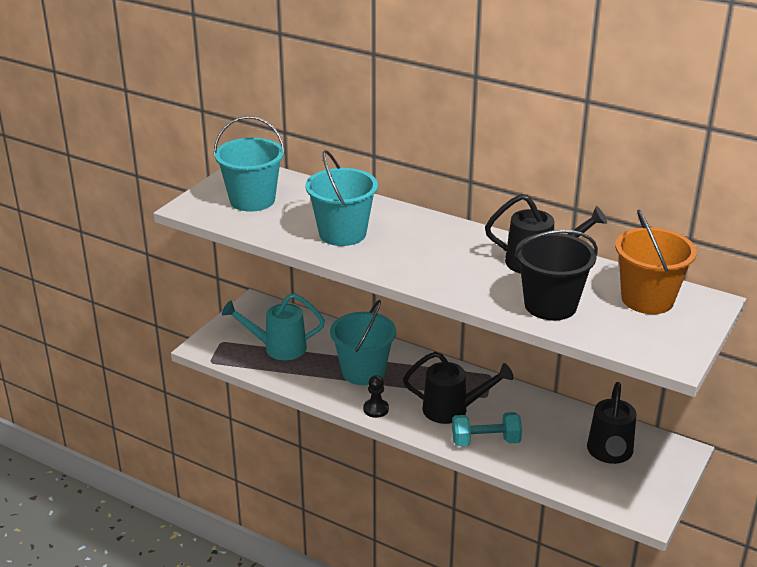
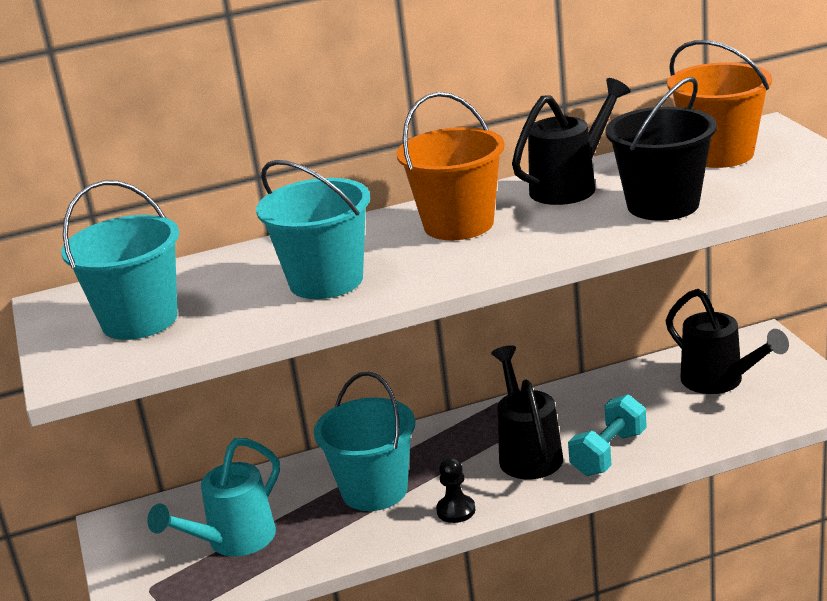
camera: 45 degrees left, 5 degrees down
(448, 245) = (458, 224): none -> orange bucket
(452, 410) = (528, 453): black watering can -> black watering can turned 60 degrees counterclockwise

